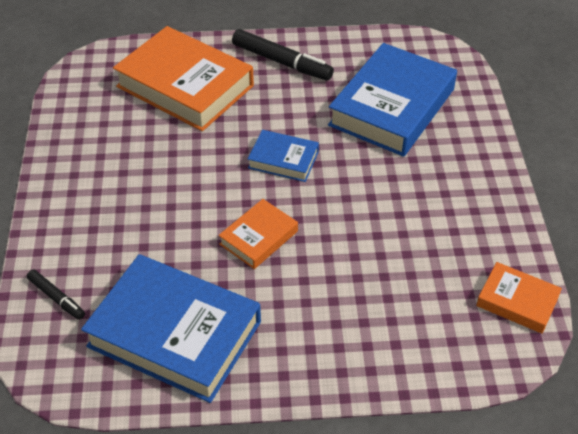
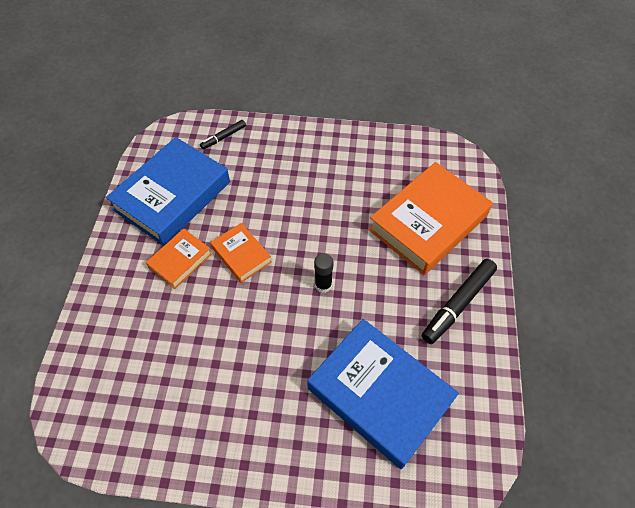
camera: 100 degrees right, 10 degrees up
(283, 160) = (323, 285): blue book -> black glue stick
(517, 301) = (112, 440): orange book -> orange book (180, 261)

